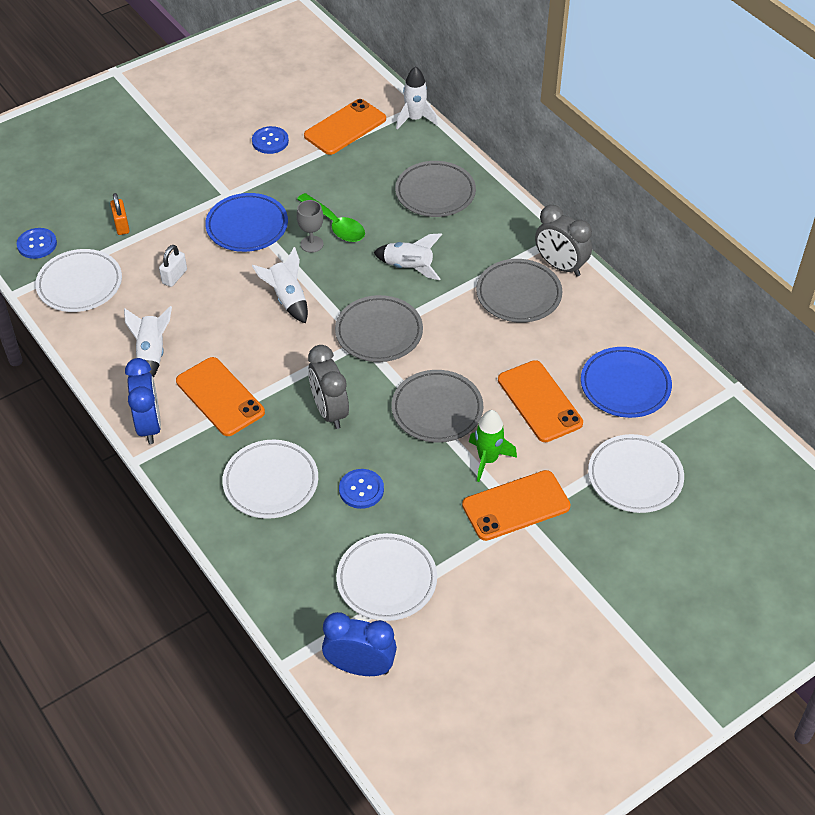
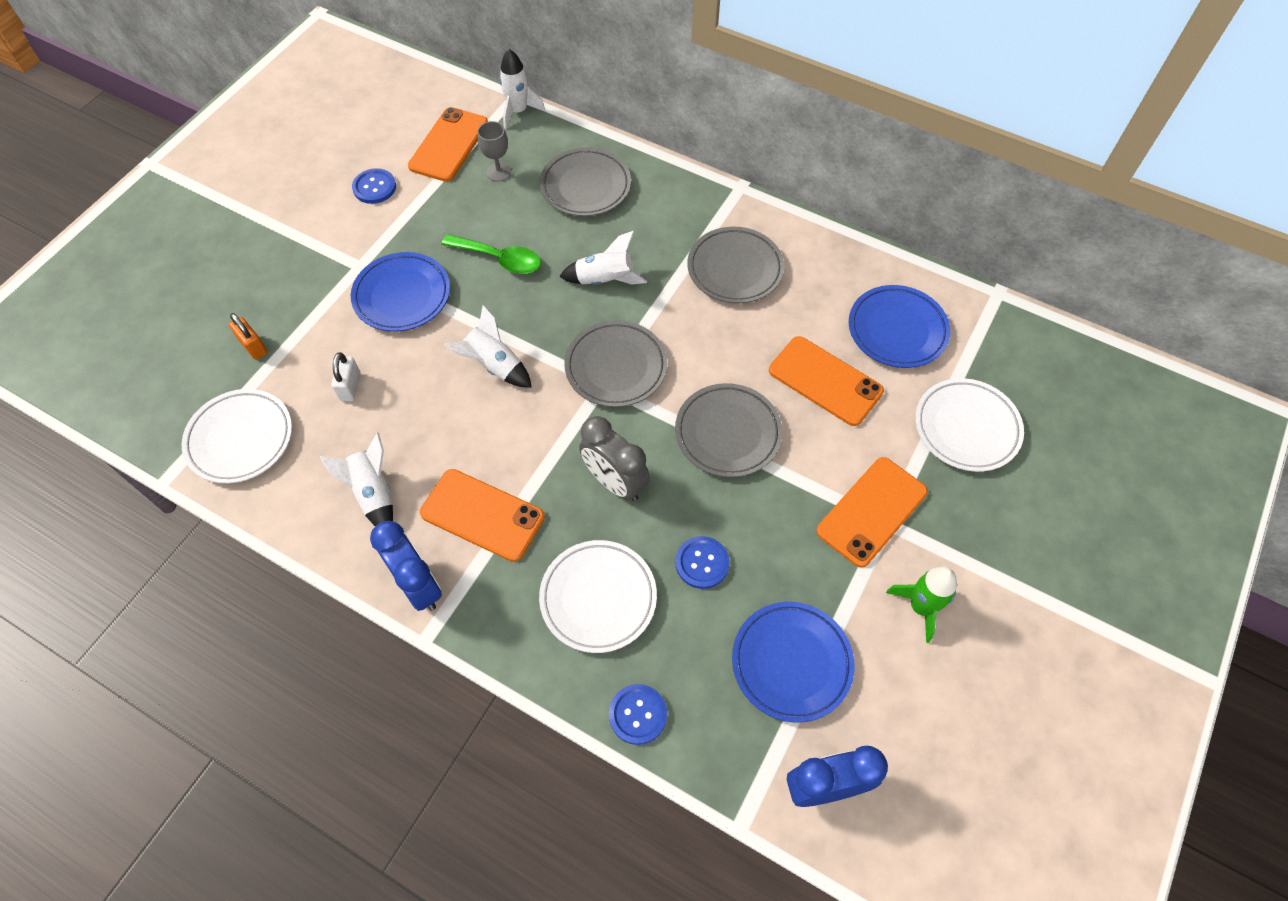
camera: 25 degrees left, 10 degrees up
(37, 244) = (160, 408): blue button -> blue button (638, 714)
(312, 244) = (486, 291): grey goblet -> grey goblet (498, 172)
(386, 580) = (791, 663): white plate -> blue plate
(488, 459) = (812, 469): green rocket -> green rocket (920, 607)
(560, 266) = (757, 222): grey clock -> none

